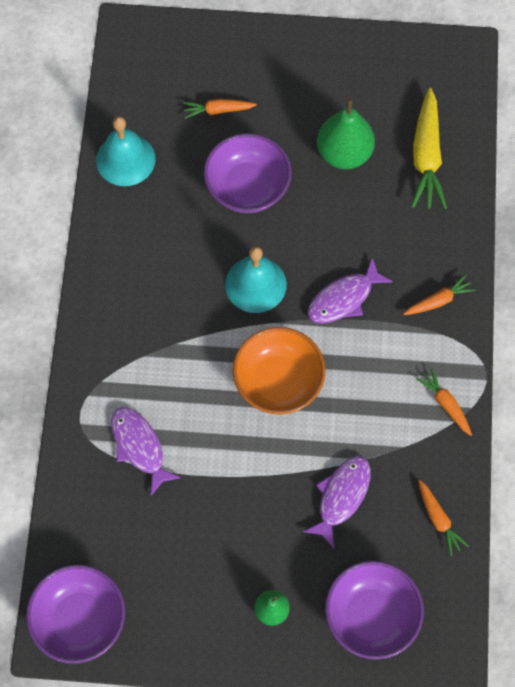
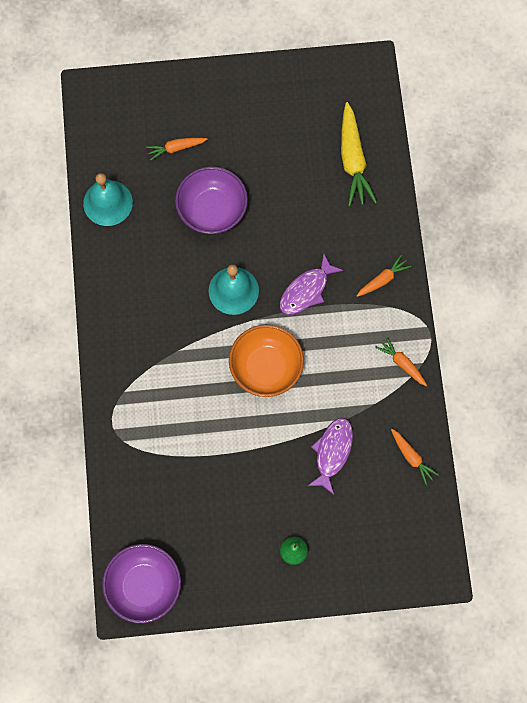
camera: 10 degrees left, 5 degrees up
(139, 447) = (165, 440): purple fish -> none
(344, 153) = (286, 168): green pear -> none
(371, 616) = (372, 542): purple bowl -> none

